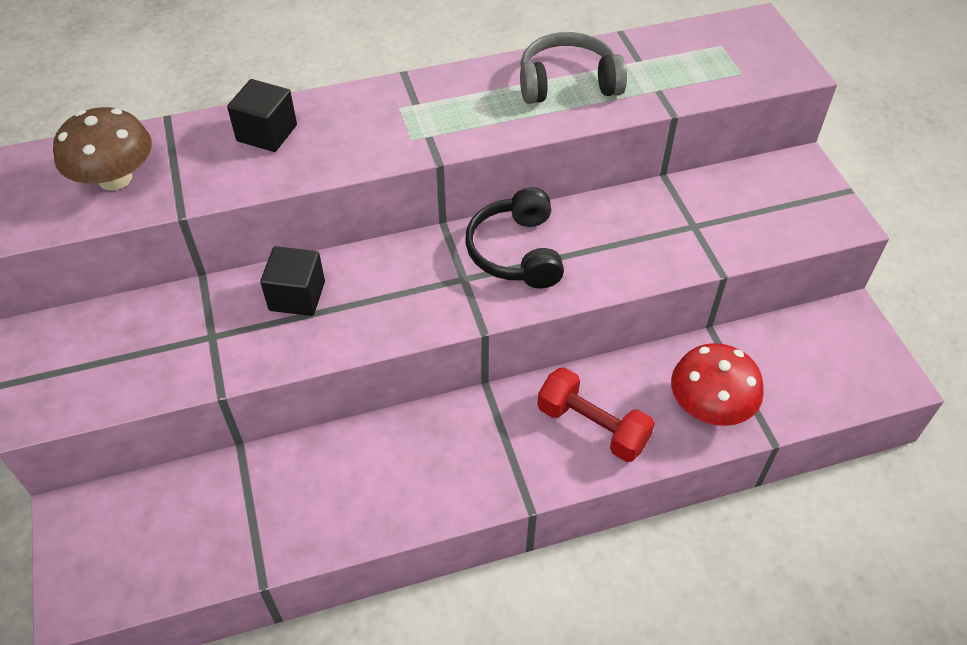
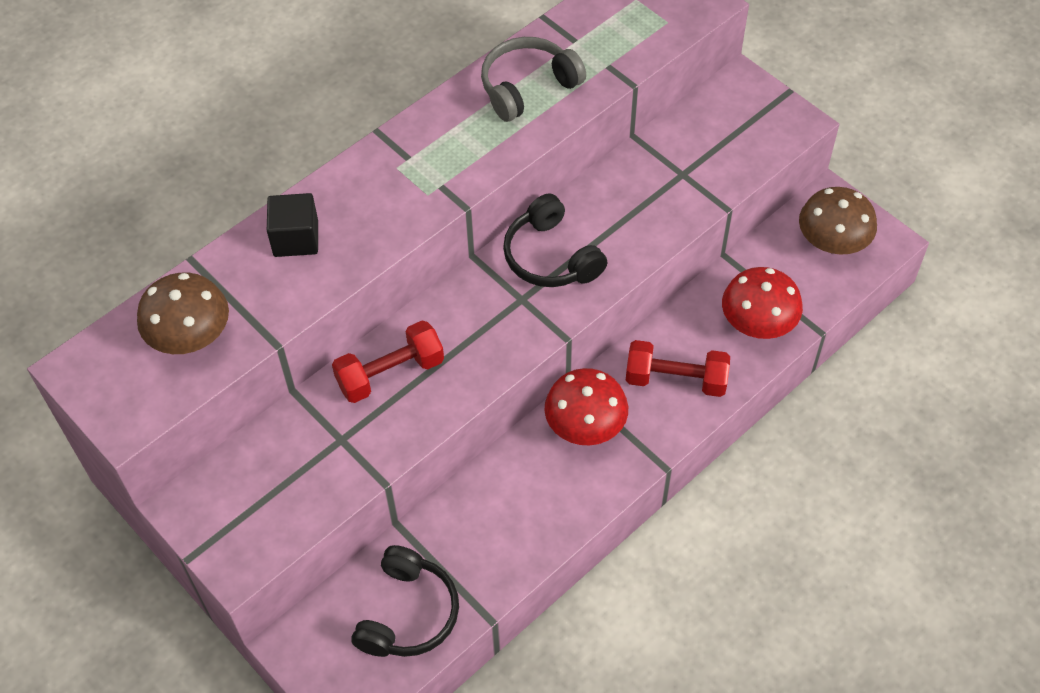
camera: 25 degrees left, 5 degrees up
(191, 538) = (408, 613): none -> black headphones
(297, 296) = (390, 373): black cube -> red dumbbell
(475, 432) = (585, 425): none -> red mushroom
(833, 359) = (832, 242): none -> brown mushroom

